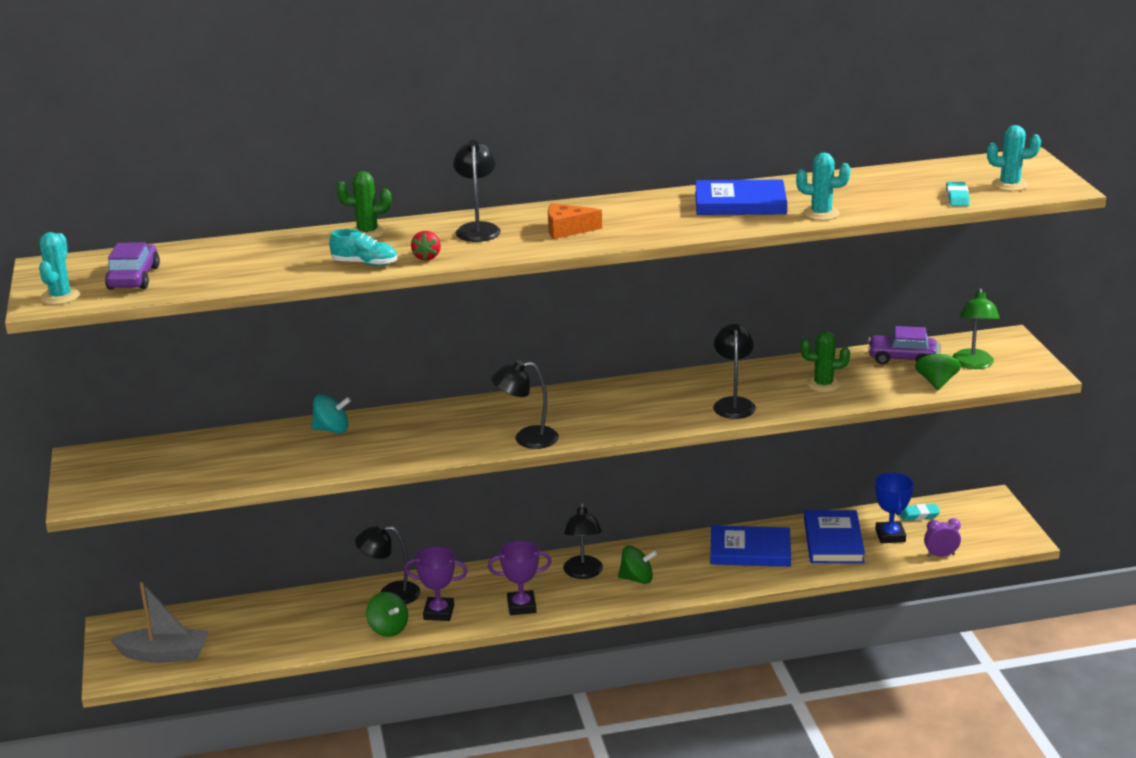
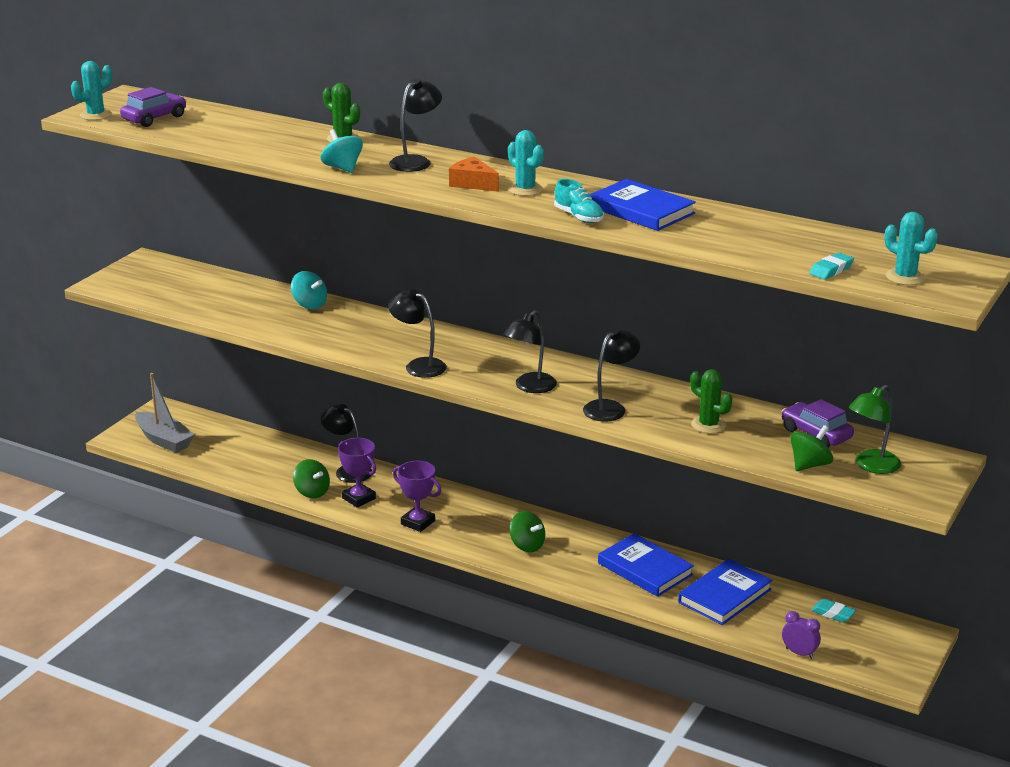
camera: 40 degrees right, 0 degrees up
(365, 263) = (297, 158): turquoise shoe -> turquoise shoe (578, 217)
(388, 628) = (312, 492): green spinning top -> green spinning top turned 45 degrees counterclockwise
(427, 257) = (342, 168): red strawberry -> turquoise spinning top
(583, 573) = (495, 522): black lamp -> black lamp (530, 387)
(821, 213) = (686, 240): turquoise cactus -> turquoise cactus (525, 189)
(890, 536) = (780, 616): blue trophy -> none

